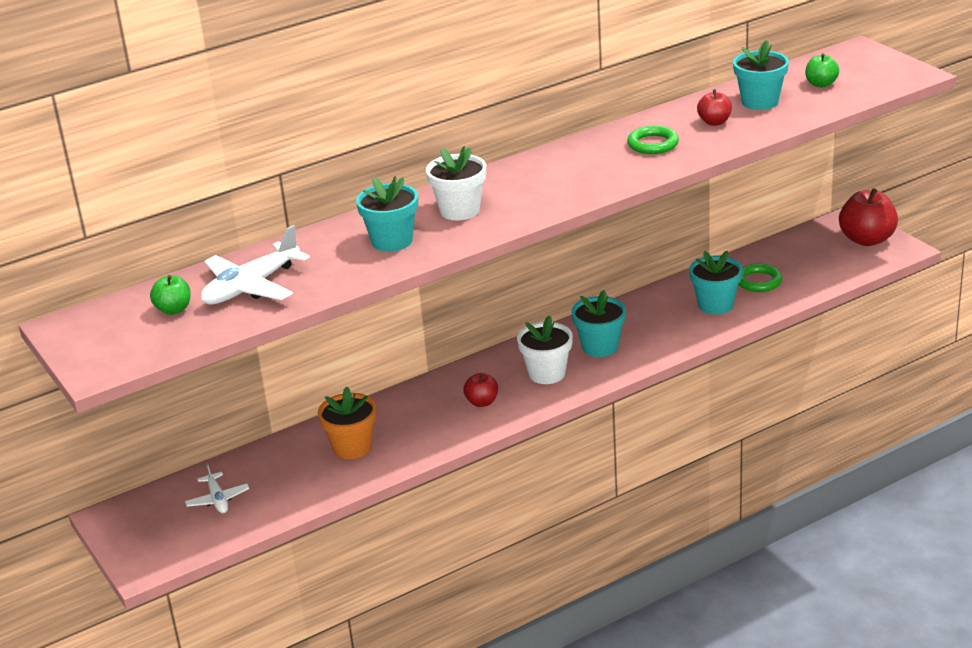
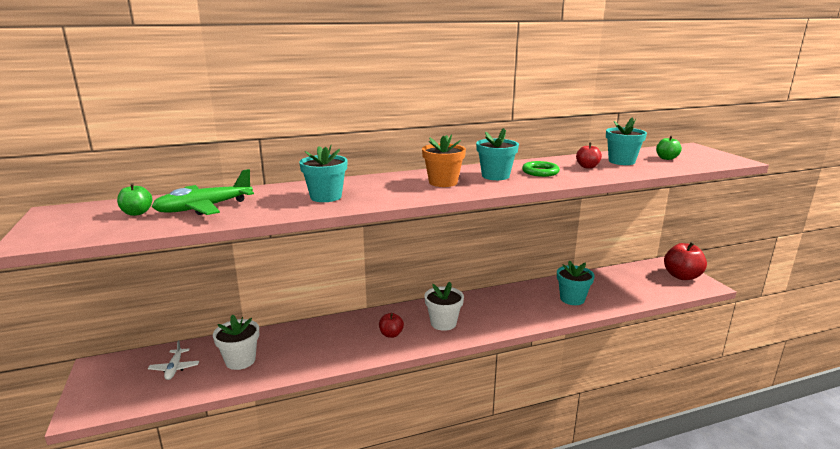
camera: 10 degrees right, 10 degrees down
(251, 287) = (204, 208): white plane -> green plane
(352, 447) = (287, 349): orange flower pot -> orange flower pot (443, 182)
(459, 210) = (386, 187): white flower pot -> white flower pot (240, 360)
(600, 347) = (486, 312): turquoise flower pot -> turquoise flower pot (495, 176)
(758, 281) = (604, 289): green ring -> none

